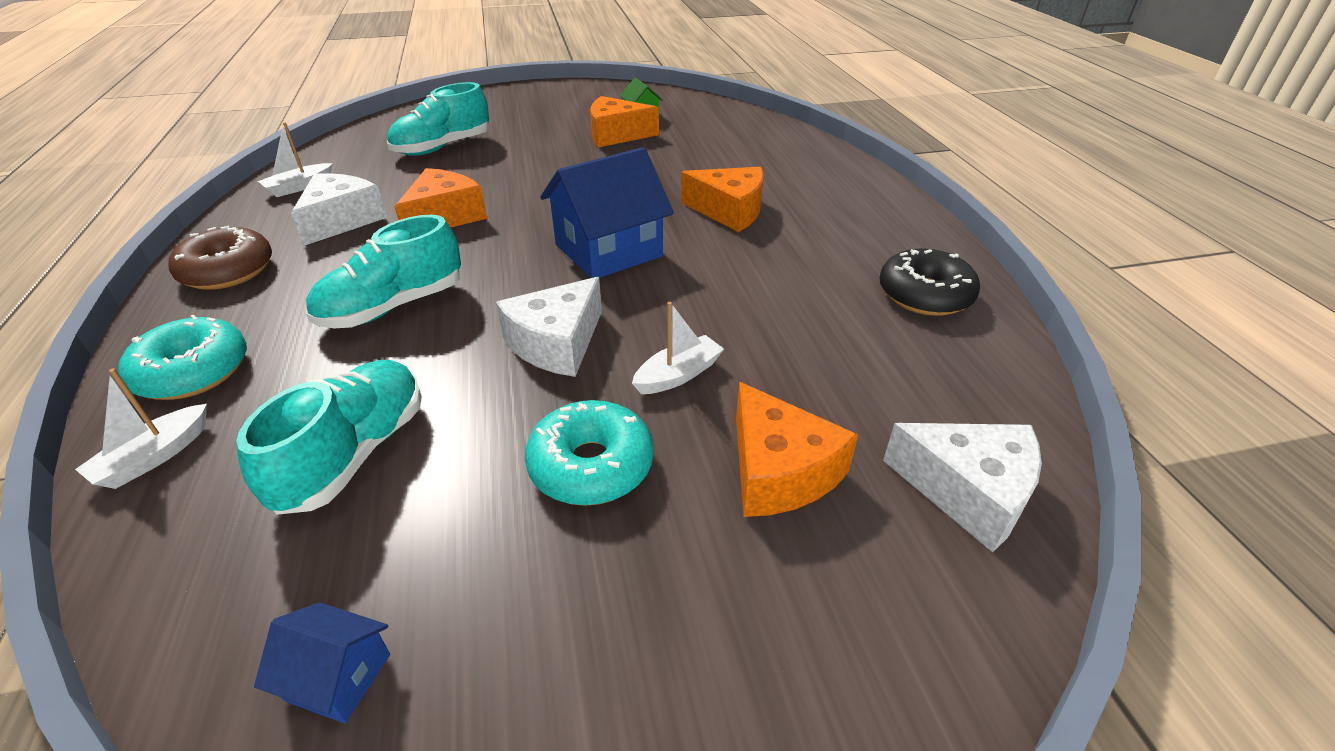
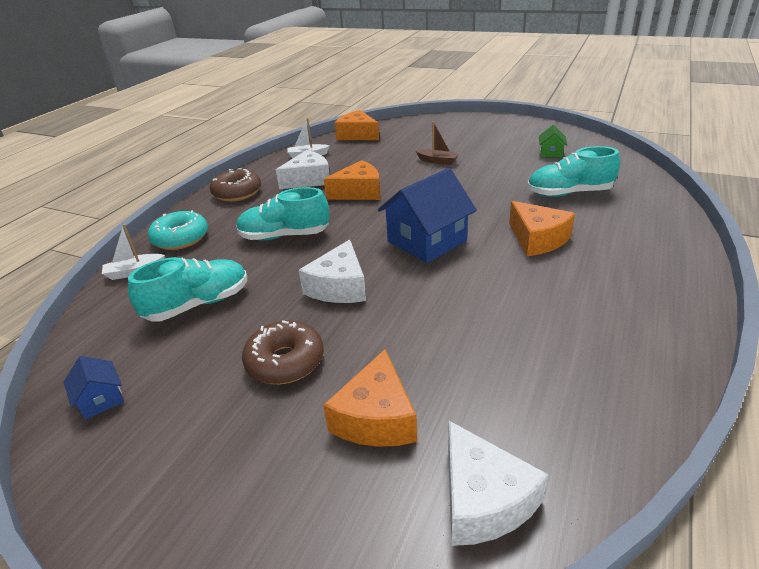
camera: 40 degrees right, 5 degrees down
(443, 147) = (400, 148): turquoise shoe -> turquoise shoe (569, 193)
(514, 152) = (437, 161): none -> brown boat
(556, 343) = (339, 287): white cheese -> white cheese turned 60 degrees counterclockwise
(591, 465) = (285, 361): turquoise donut -> brown donut
(608, 250) = (427, 241): blue house -> blue house turned 45 degrees counterclockwise
(616, 135) = (516, 164): orange cheese -> orange cheese (357, 135)
(678, 375) = (383, 333): white boat -> none
(924, 295) = (623, 354): black donut -> none

